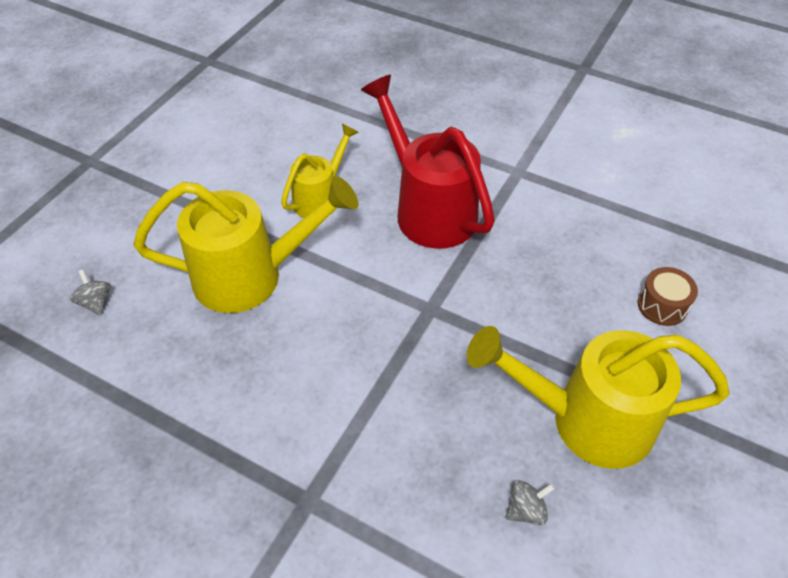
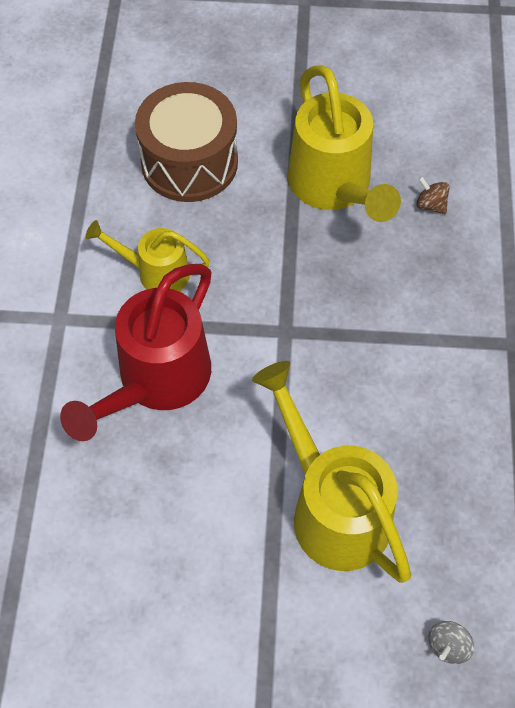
camera: 115 degrees left, 10 degrees up
(320, 198) = (190, 497): yellow watering can -> yellow watering can (156, 272)
(526, 510) = (430, 205): grey spinning top -> brown spinning top
(662, 305) = (189, 162): brown drum -> brown drum, size x2.15

